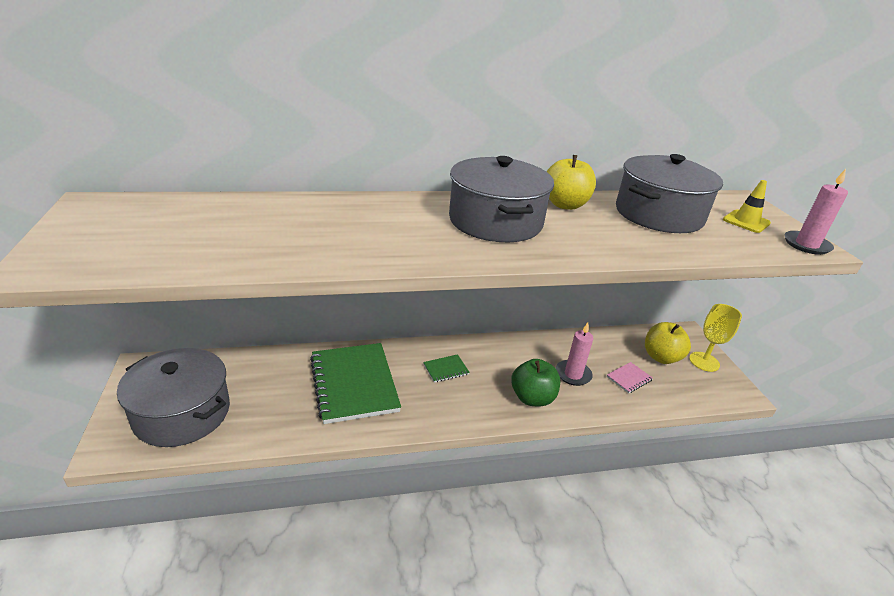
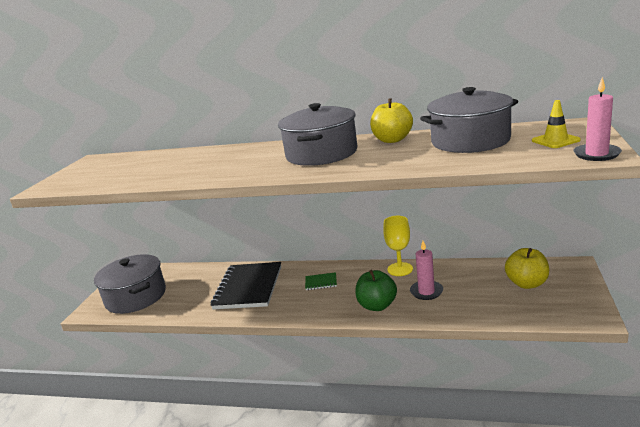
camera: 30 degrees right, 10 degrees down
(353, 384) = (248, 287): green notebook -> black notebook
(629, 378) = (479, 298): pink notebook -> none
(704, 361) = (573, 289): yellow goblet -> yellow goblet (400, 269)

